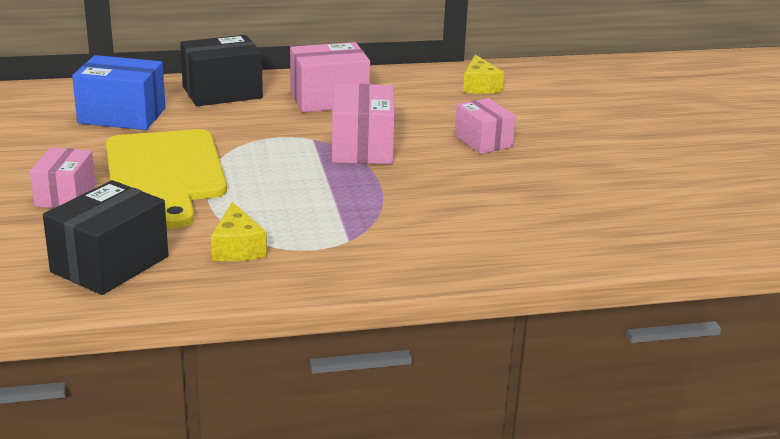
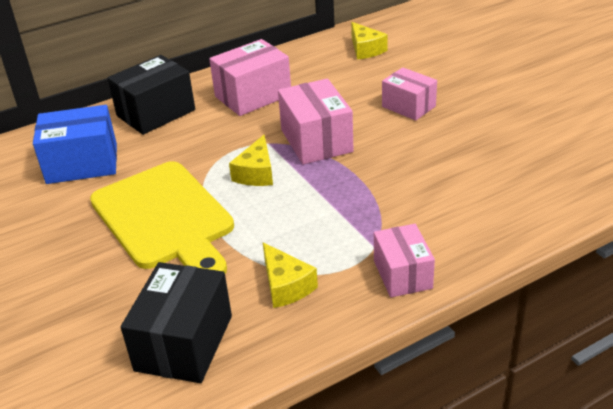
camera: 15 degrees left, 10 degrees up
(65, 195) = (89, 273): pink box -> pink box (402, 274)
(281, 159) = (256, 173): none -> yellow cheese

